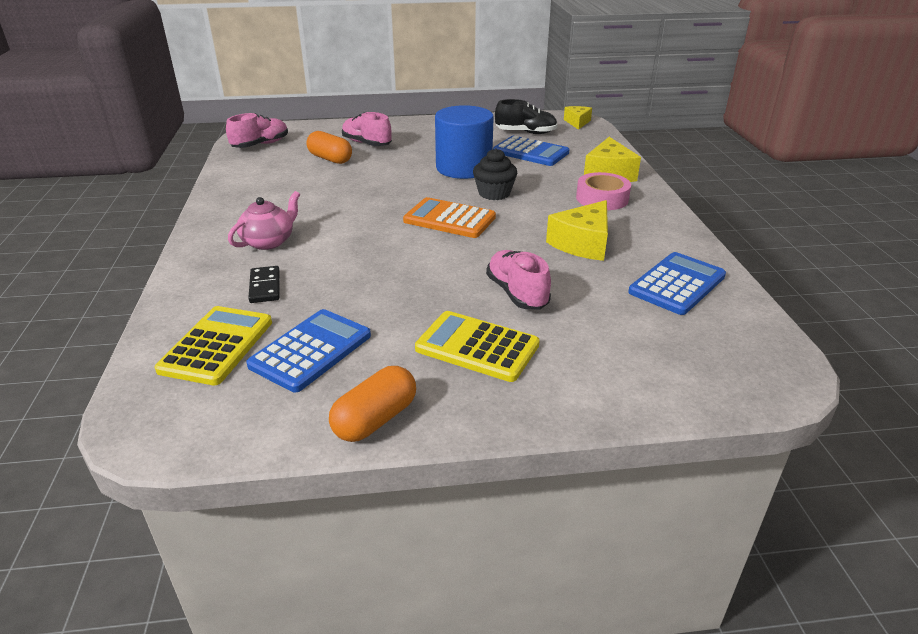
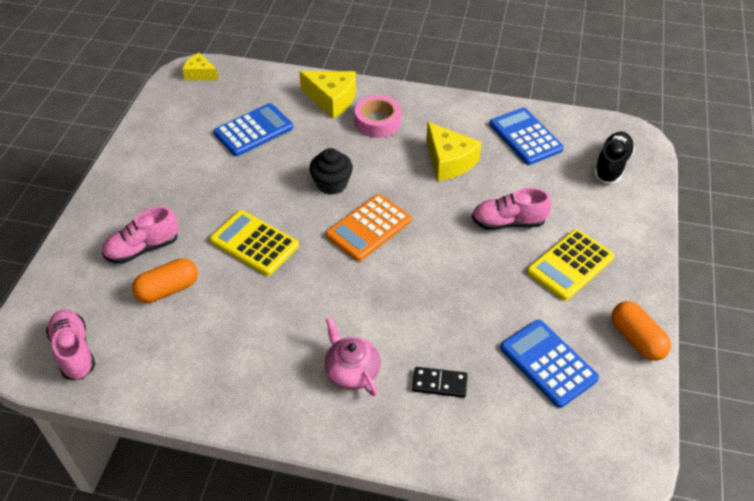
camera: 70 degrees left, 15 degrees up
(217, 346) = (524, 427): yellow calculator -> yellow calculator (254, 243)
(464, 168) = (262, 188): blue cylinder -> none
(526, 133) = (201, 117): black shoe -> black shoe (611, 165)

